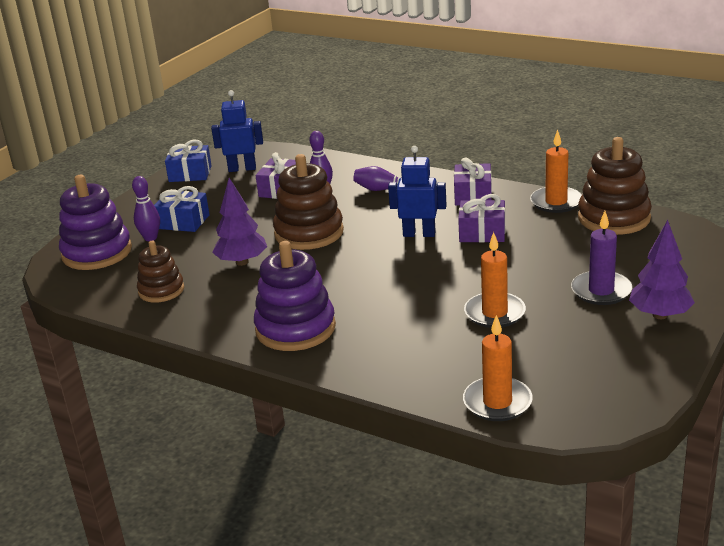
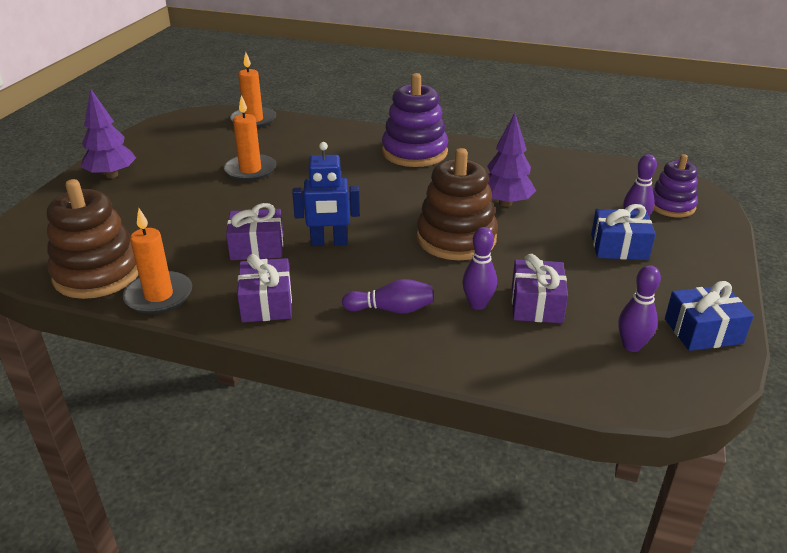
camera: 165 degrees right, 5 degrees up
(97, 253) = (671, 206): purple stacking toy -> purple stacking toy, size x0.62
(161, 290) = (559, 174): brown stacking toy -> none
(242, 169) = (631, 346): blue robot -> purple bowling pin
(601, 291) = (152, 192): purple candle -> none

